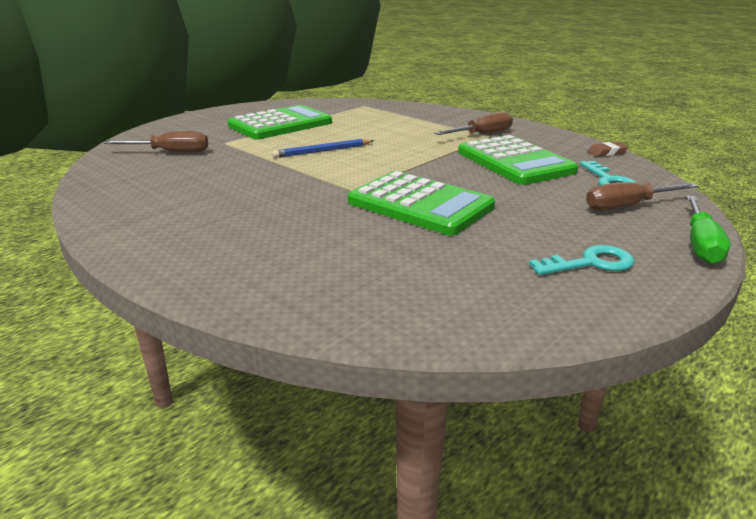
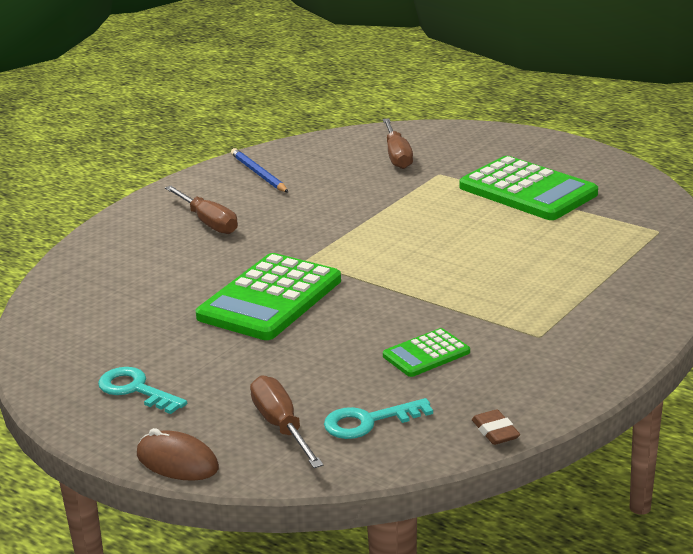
camera: 85 degrees right, 0 degrees up
(322, 151) = (428, 230): blue pencil -> blue pencil (258, 174)
(482, 134) = (547, 329): brown screwdriver -> brown screwdriver (208, 222)
(514, 162) = (426, 354): green calculator -> green calculator, size x0.51
(590, 263) = (136, 389): turquoise key -> turquoise key turned 150 degrees clockwise
(701, 244) = (177, 462): green screwdriver -> brown mouse

